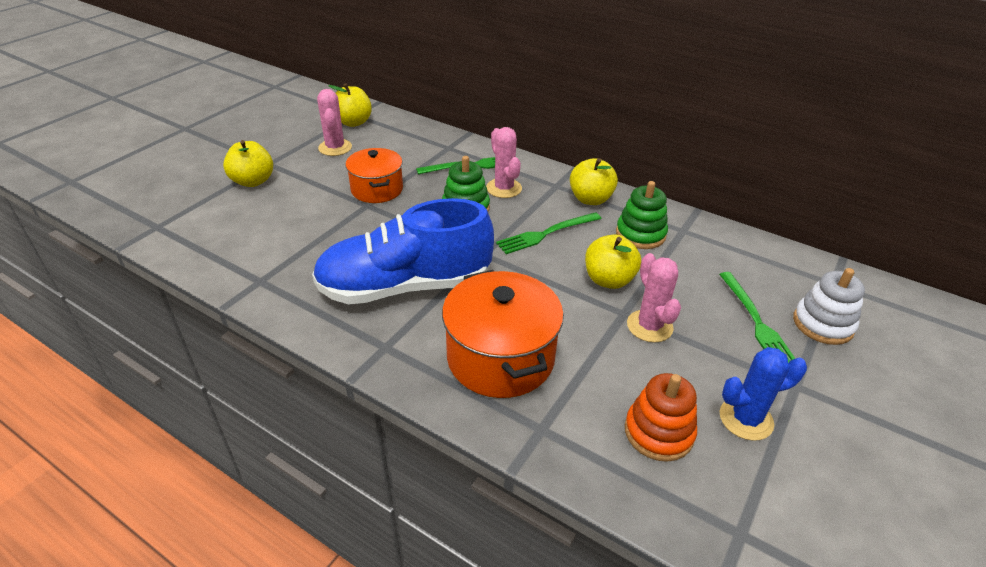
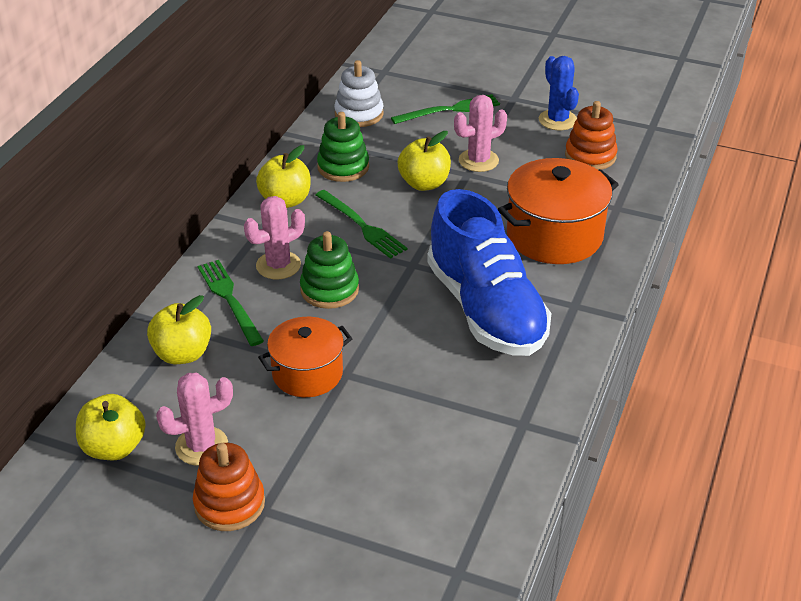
camera: 100 degrees left, 0 degrees up
(253, 181) = (317, 509): yellow apple -> yellow apple (182, 354)
(282, 153) = (229, 504): none -> orange stacking toy
(823, 324) = (439, 81): white stacking toy -> white stacking toy (359, 114)

